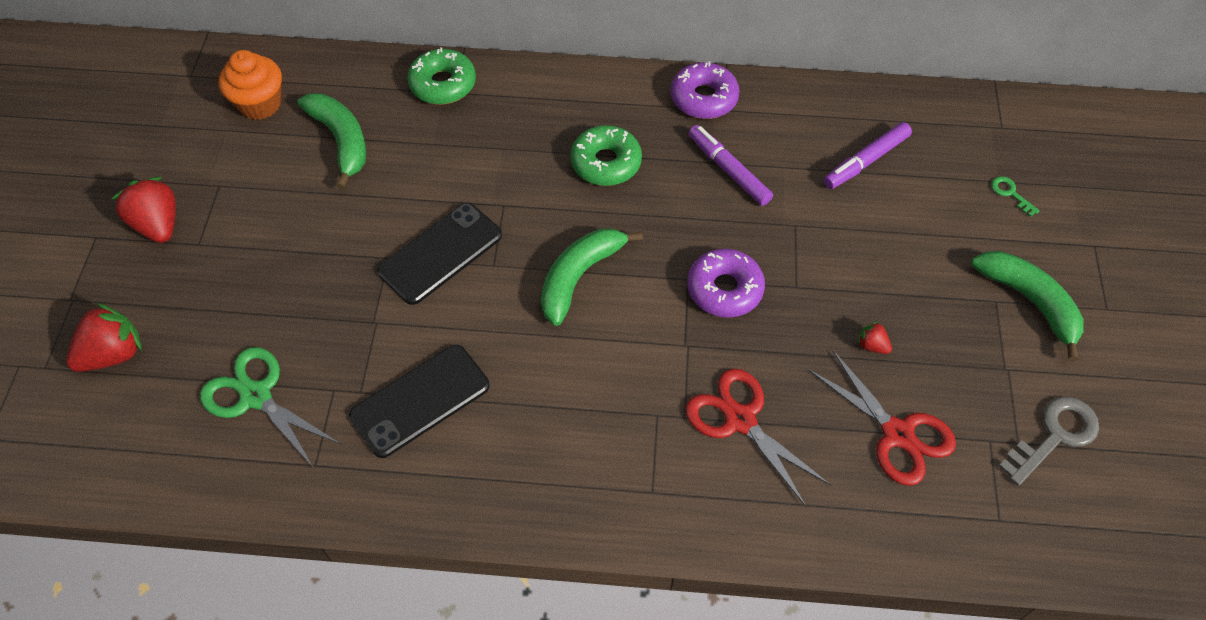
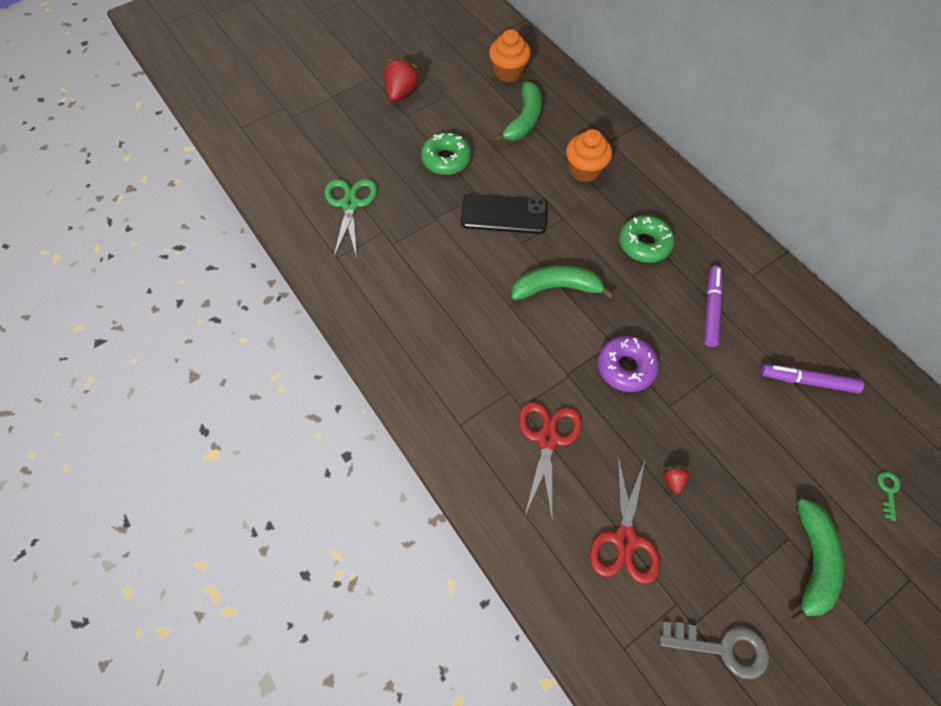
camera: 50 degrees right, 5 degrees up
(114, 354) = (321, 134): red strawberry -> none
(420, 400) = (411, 273): black phone -> none
(443, 84) = (607, 132): green donut -> green donut (446, 159)
(466, 140) = (584, 170): none -> orange cupcake
(704, 98) = (747, 258): purple donut -> none

